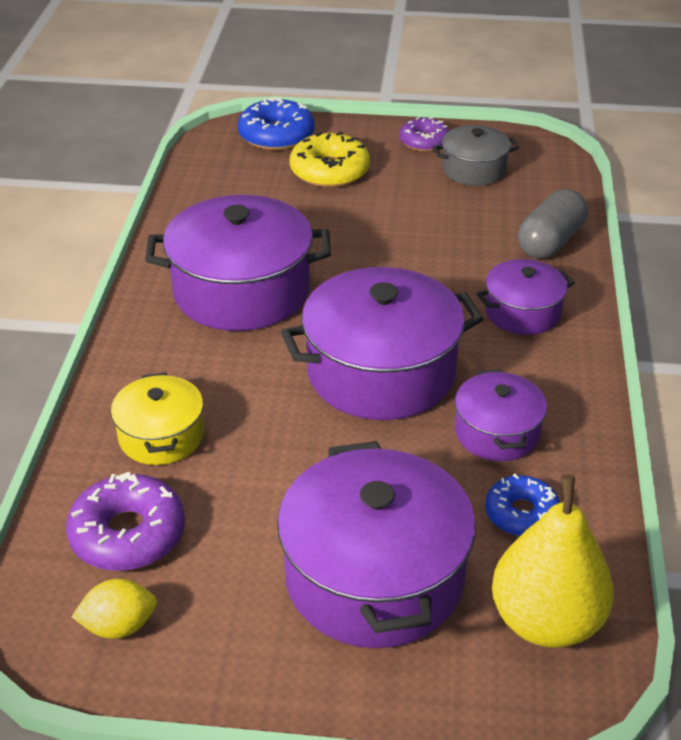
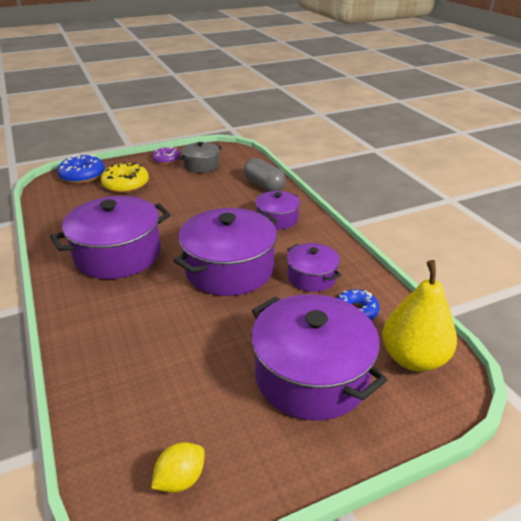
camera: 30 degrees left, 5 degrees down
(128, 534) = (144, 417): purple donut -> none
(161, 436) = (125, 349): yellow pot -> none
(550, 242) = (264, 186): grey capsule -> grey capsule turned 45 degrees counterclockwise

